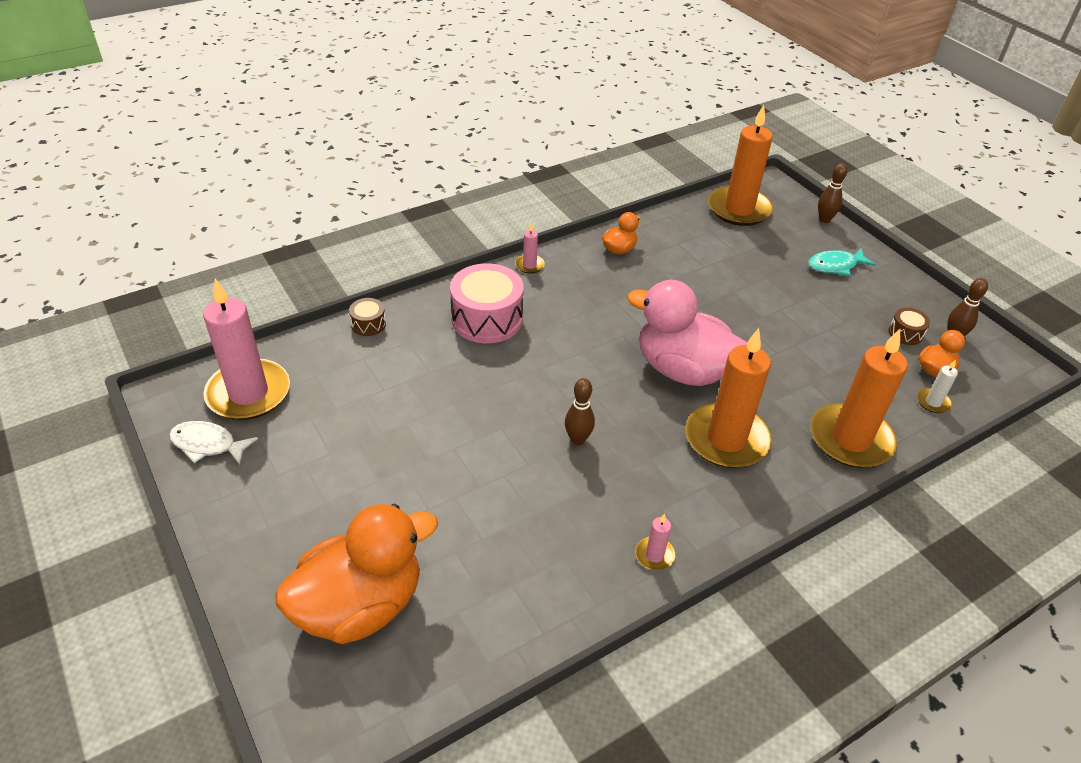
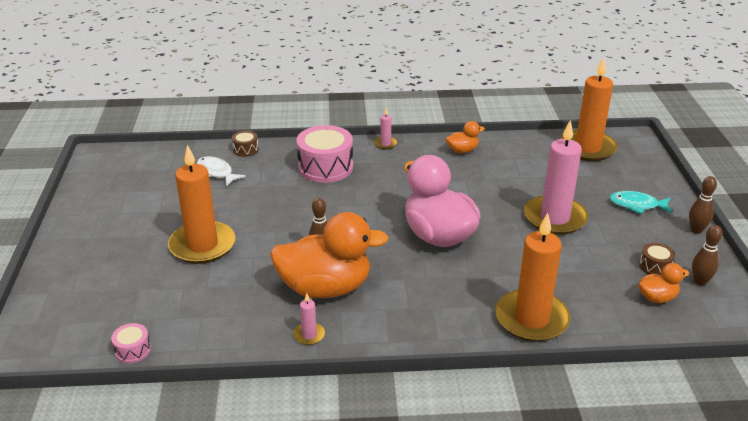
camera: 30 degrees right, 10 degrees down
(208, 444) = (96, 186): white fish -> white fish (216, 172)
(248, 393) = (142, 166): pink candle -> pink candle (554, 218)
(360, 605) = (103, 294): orange duck -> orange duck (325, 288)
(468, 670) = (133, 350): none -> pink drum
(726, 439) = (429, 287): orange candle -> orange candle (202, 245)
(824, 219) = (659, 172): brown bowling pin -> brown bowling pin (696, 230)
(933, 402) = (631, 318): white candle -> none

